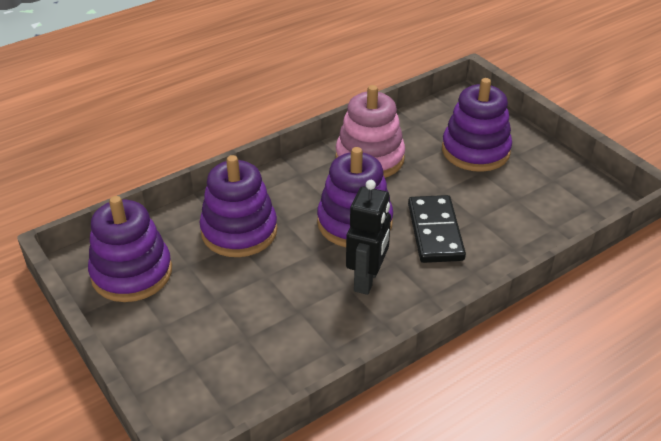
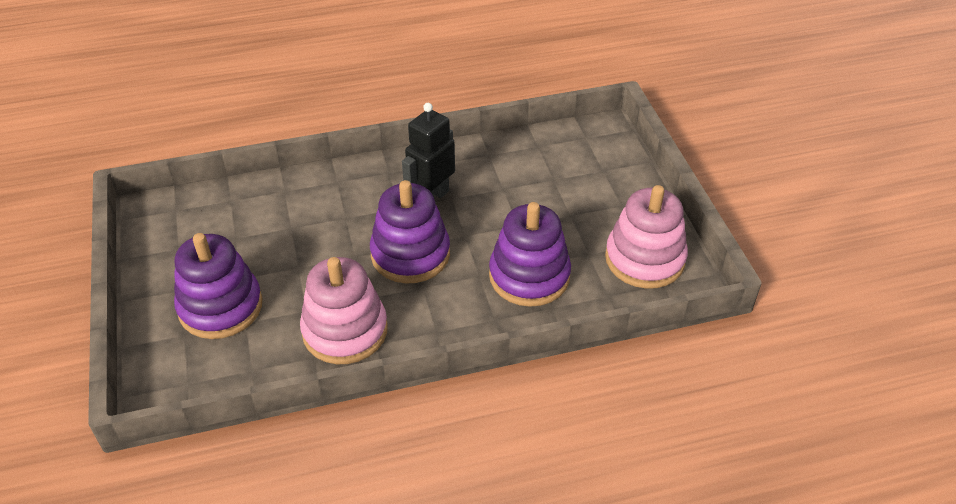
camera: 160 degrees left, 5 degrees up
(132, 273) = (644, 259): purple stacking toy -> pink stacking toy
(435, 232) = (340, 224): black domino -> none

